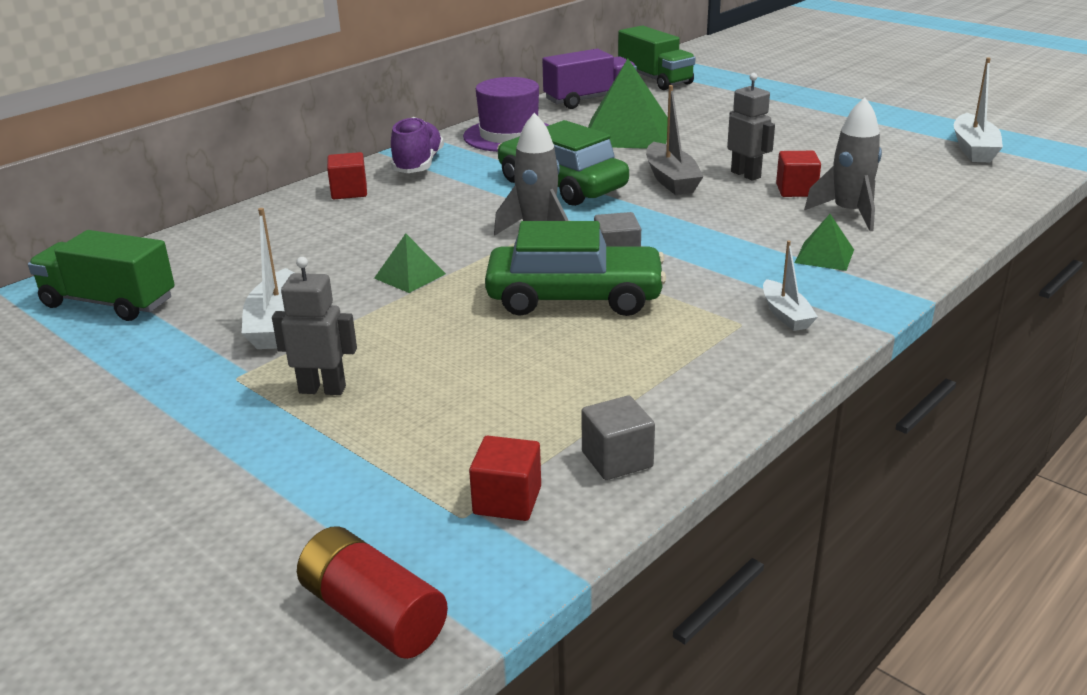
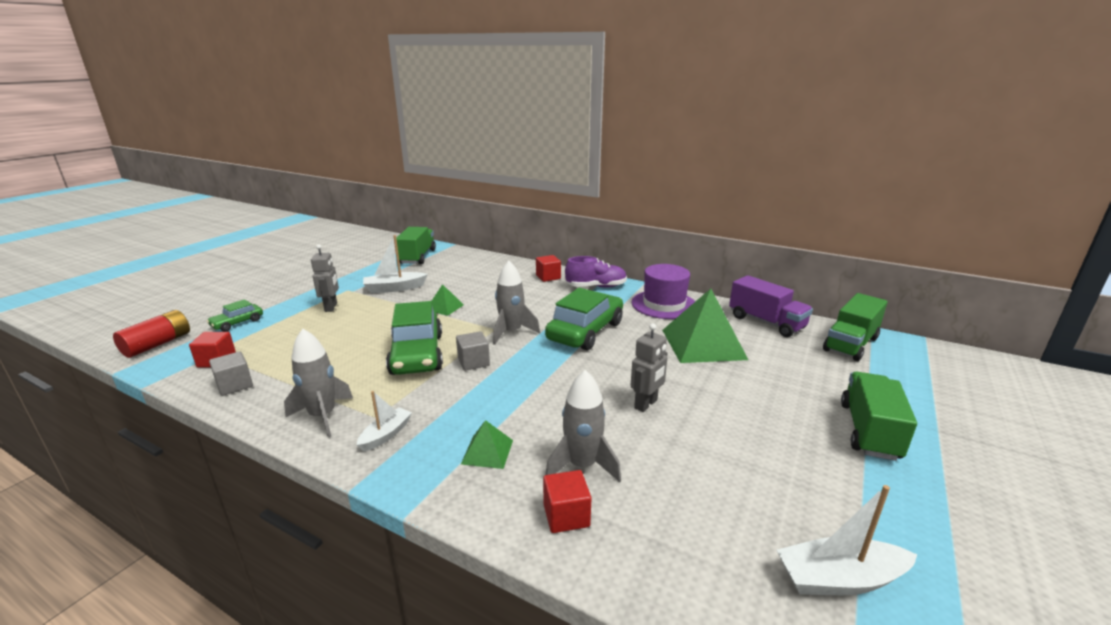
camera: 75 degrees right, 5 degrees down
(323, 506) = (237, 323): none -> green car
(671, 180) = (616, 371): grey boat -> none
(734, 363) = (323, 416): none -> grey rocket
(786, 315) = (386, 435): white boat -> white boat turned 150 degrees clockwise
(796, 190) = (623, 433): red cube -> red cube (566, 515)
(803, 105) = (869, 431): none -> green truck

